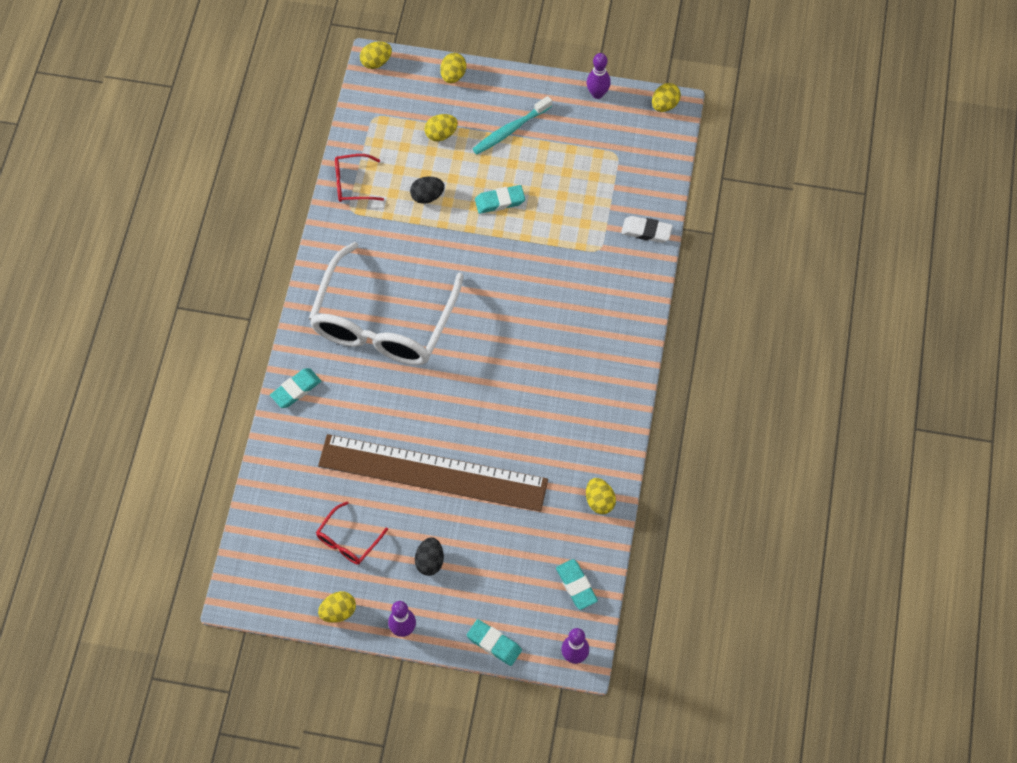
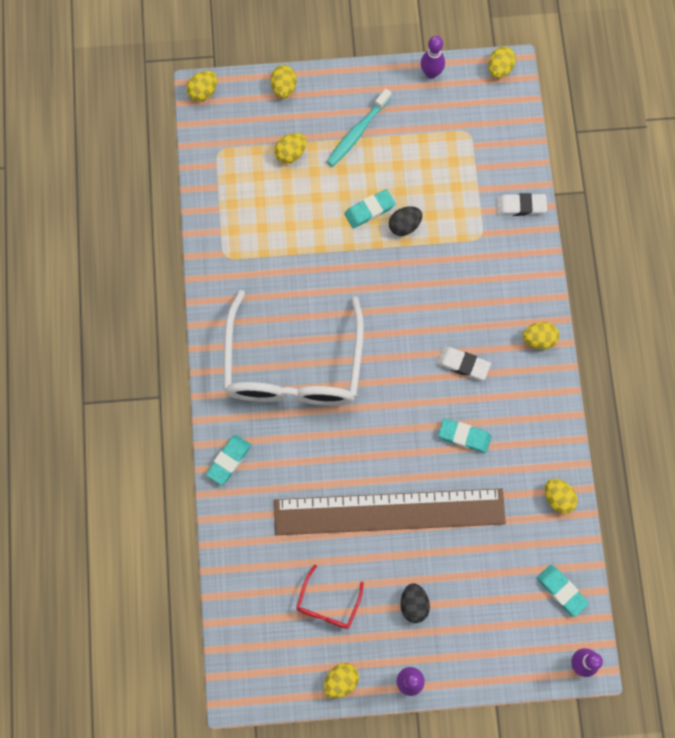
camera: 15 degrees left, 10 degrees up
(352, 183) = (218, 227): red glasses -> none
(427, 196) = (297, 223): black egg -> black egg (404, 225)
(494, 643) = (501, 672): turquoise eraser -> turquoise eraser (464, 436)
(545, 359) = (463, 364): none -> white eraser
(626, 354) = (539, 339): none -> yellow egg

